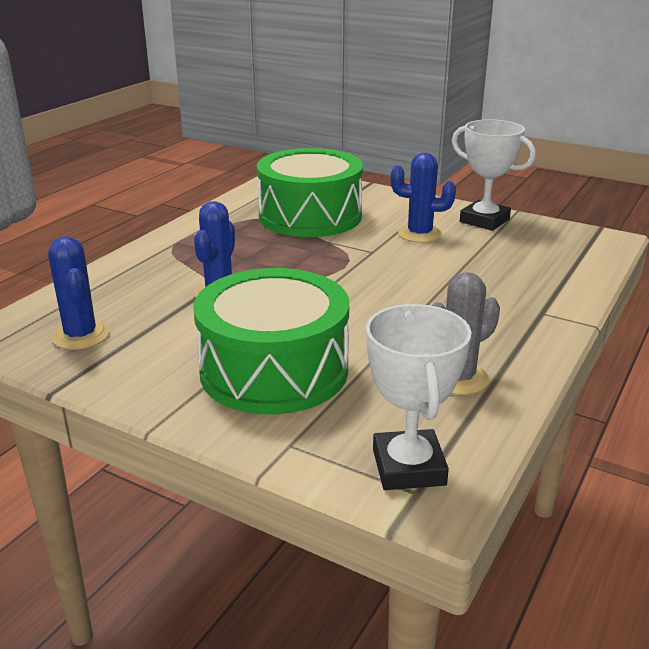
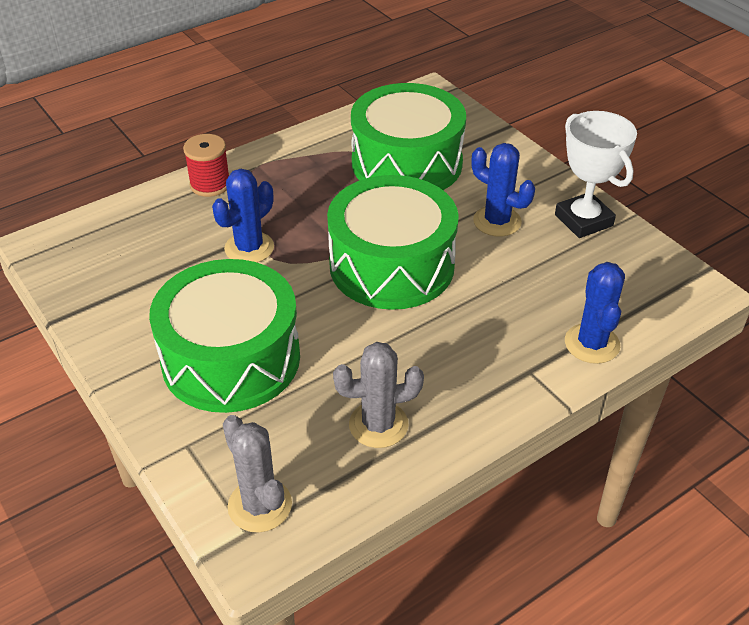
camera: 25 degrees right, 15 degrees up
(81, 336) = (107, 265): blue cactus -> blue cactus (592, 344)
(141, 261) = (210, 184): none -> red spool
(361, 276) = (391, 265): none -> green drum
(408, 467) = (260, 505): white trophy -> grey cactus

